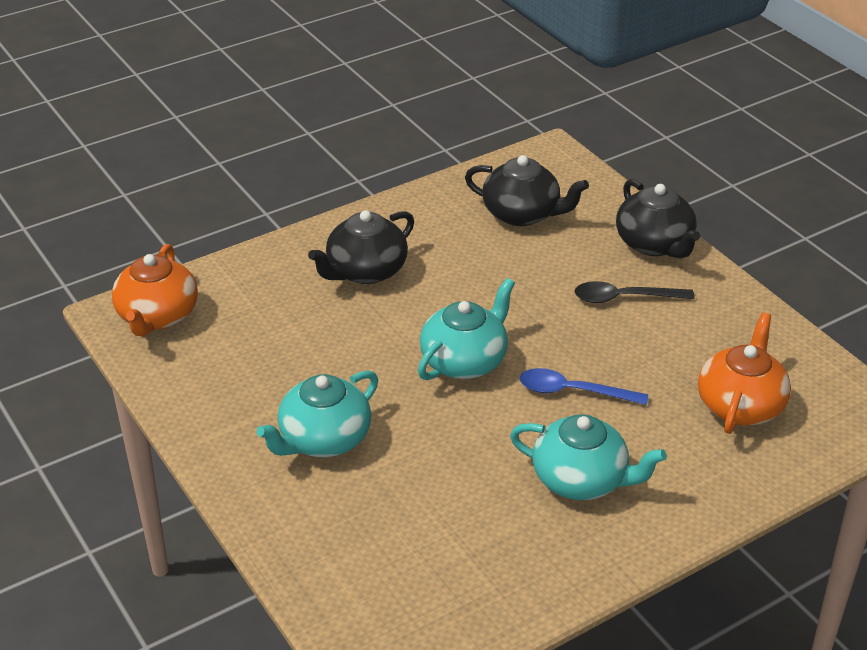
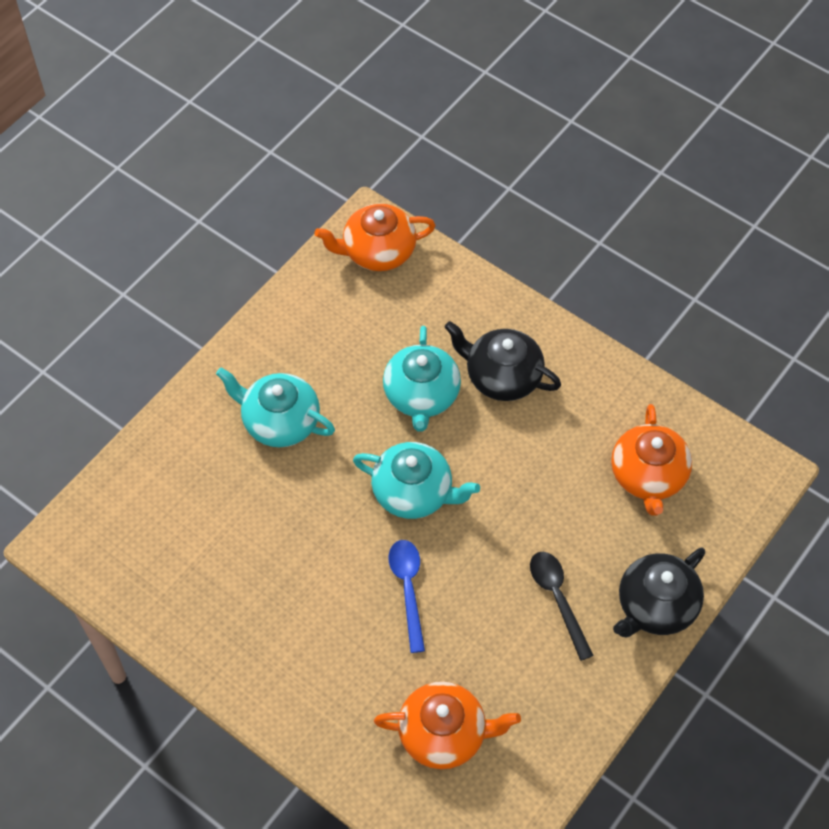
camera: 70 degrees right, 20 degrees up
(522, 214) = (648, 476): black teapot -> orange teapot
(581, 480) = (301, 624): turquoise teapot -> turquoise teapot (421, 395)

